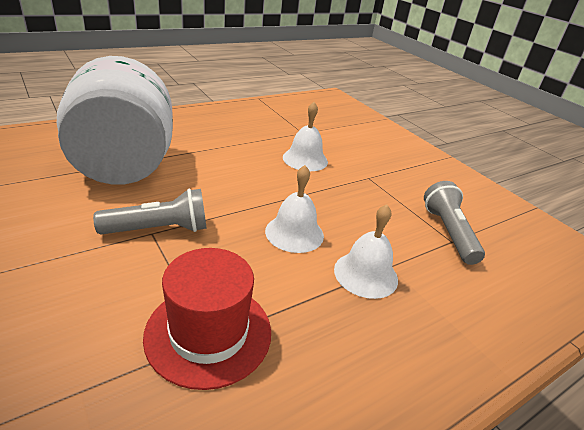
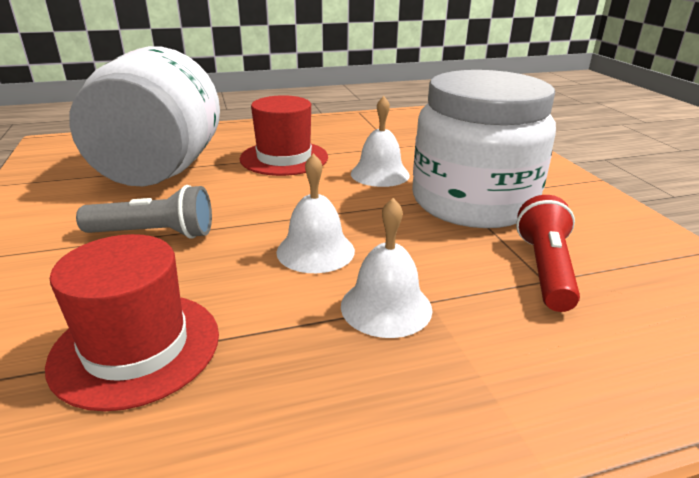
camera: 20 degrees right, 5 degrees down
(223, 147) = (284, 158): none -> red hat
(381, 181) = (473, 202): none -> white jar
(448, 232) = (544, 269): grey flashlight -> red flashlight

